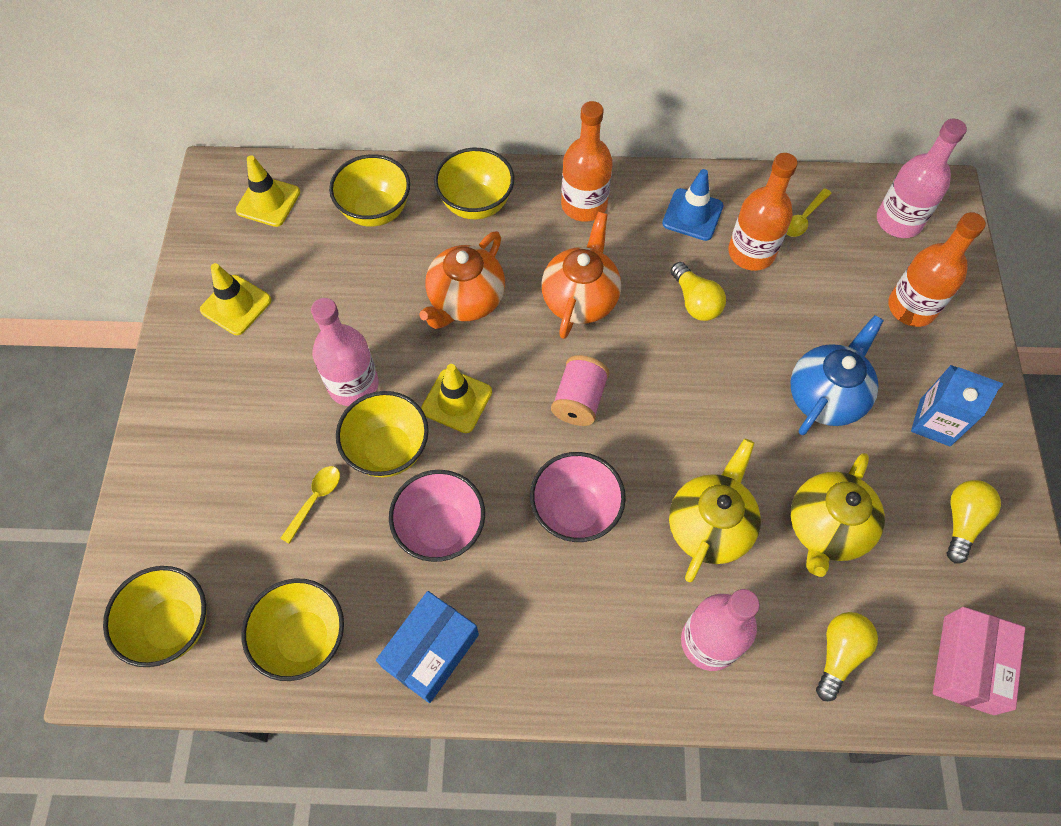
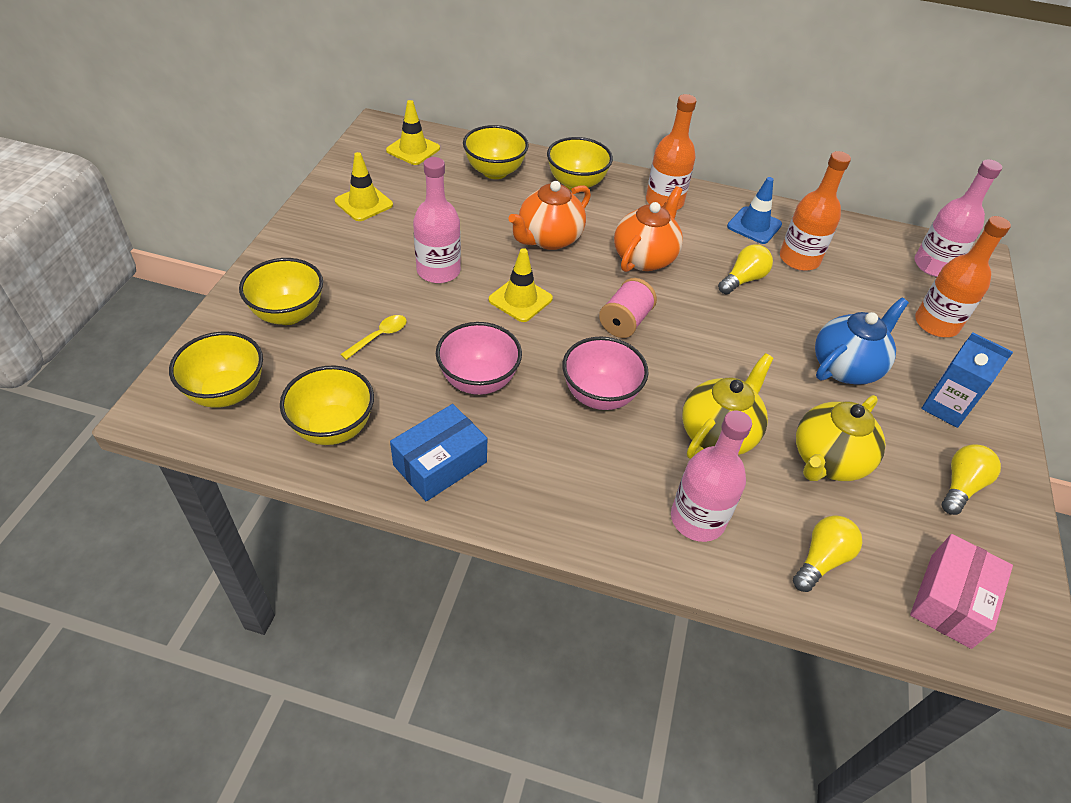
camera: 10 degrees right, 15 degrees down
(388, 450) = (452, 318): yellow bowl -> yellow bowl (288, 314)
(695, 301) = (743, 280): yellow light bulb -> yellow light bulb turned 120 degrees counterclockwise
(803, 218) = (849, 247): yellow spoon -> none

